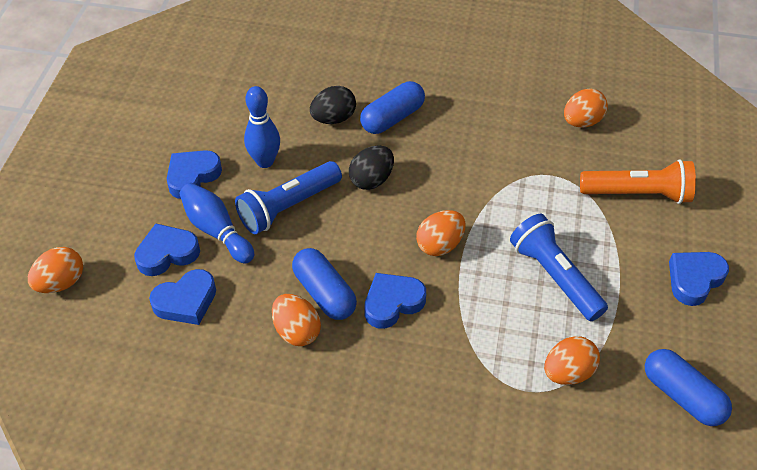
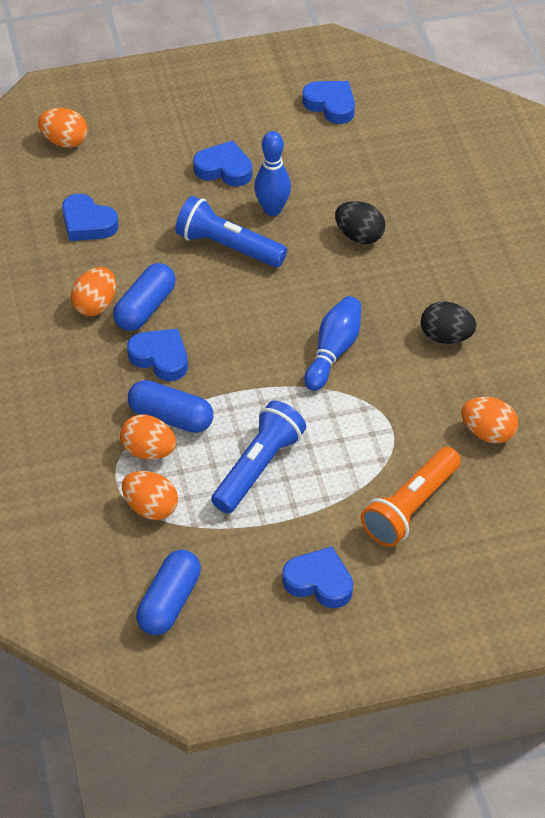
camera: 65 degrees right, 0 degrees up
(167, 253) = (130, 190): blue heart -> blue heart (331, 105)
(216, 230) = (172, 210): blue bowling pin -> blue bowling pin (333, 351)
(371, 180) = (297, 292): black egg -> black egg (446, 336)
(392, 118) = (389, 279): blue capsule -> blue capsule (171, 417)
(440, 245) = (247, 369): orange egg -> orange egg (149, 451)
(638, 194) = (410, 507): orange flashlight -> orange flashlight turned 60 degrees clockwise

